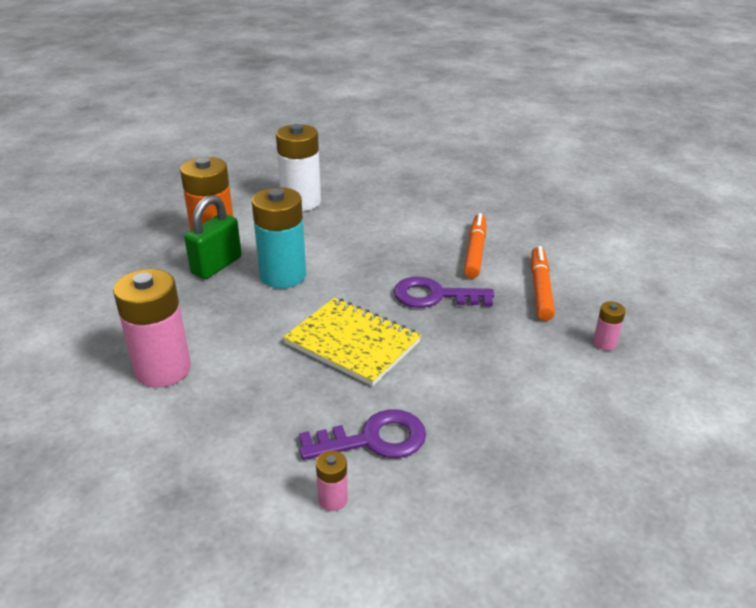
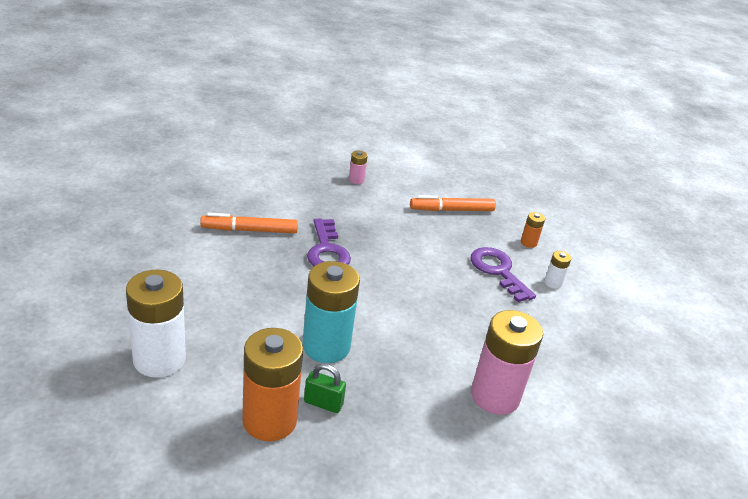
camera: 110 degrees left, 0 degrees up
(216, 266) = (323, 403): green padlock -> green padlock, size x0.61
(333, 499) = (553, 283): pink battery -> white battery
(352, 343) = (408, 290): yellow notebook -> none
(443, 505) = (528, 243): none -> orange battery
(540, 289) = (299, 200): orange marker -> orange marker (452, 210)

